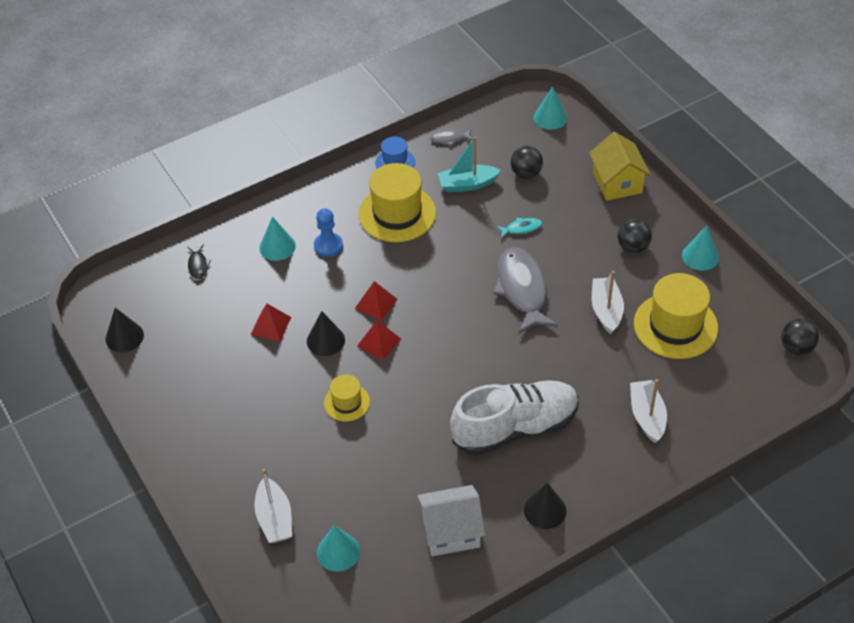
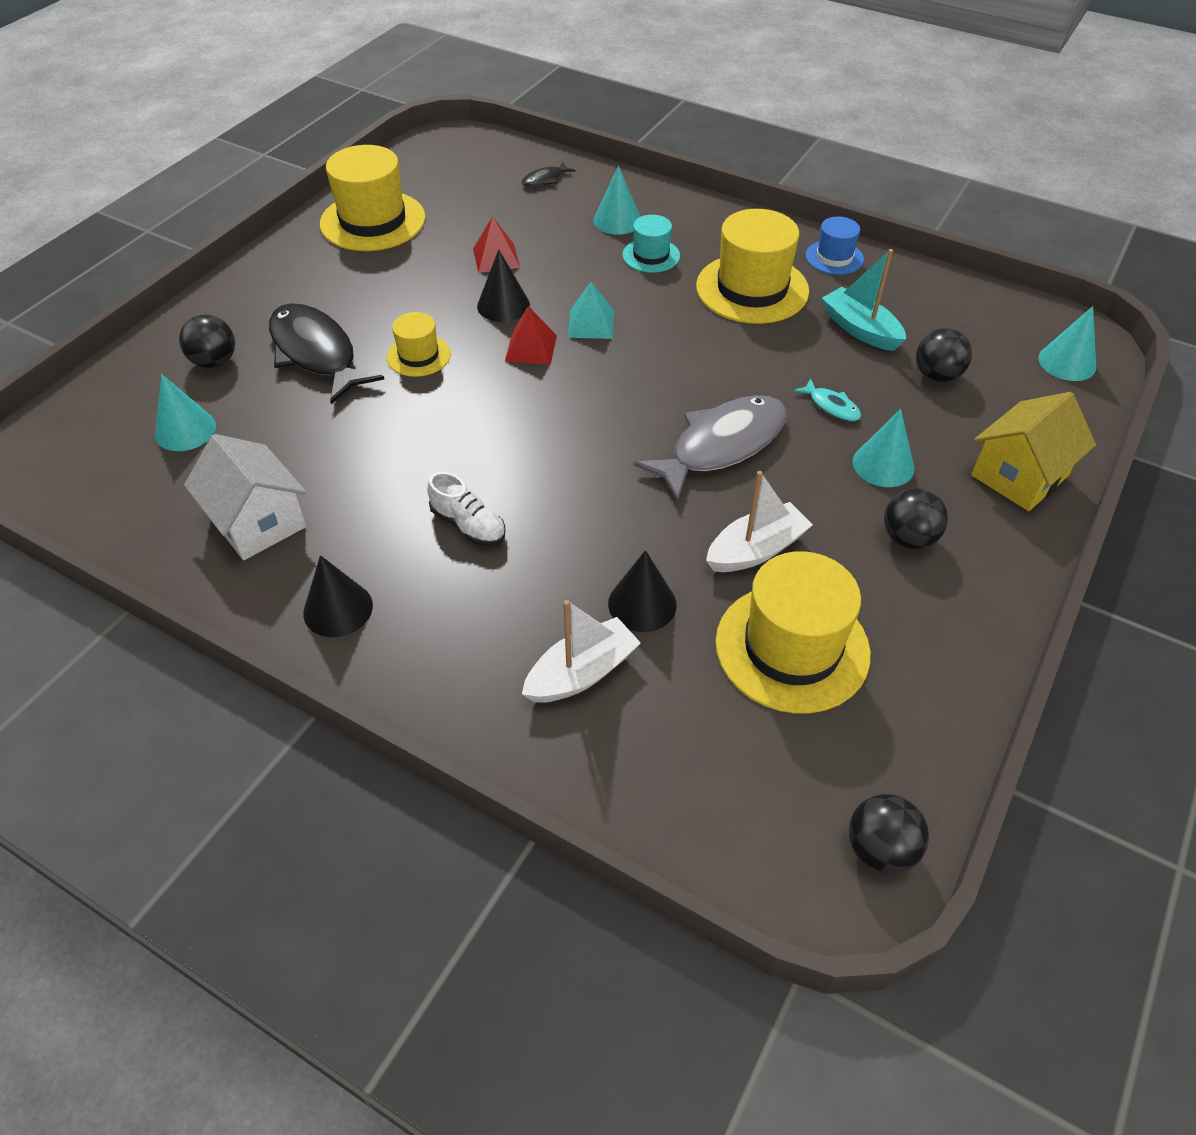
camera: 60 degrees right, 0 degrees up
(124, 337) = (411, 172): black cone -> black cone (642, 604)
(172, 380) = (373, 221): none -> yellow hat
(274, 518) = (215, 361): white boat -> black ball
(306, 457) = (316, 353): none -> black fish
(328, 246) = (651, 255): blue pawn -> turquoise hat
(376, 303) = (591, 324): red pyramid -> turquoise pyramid
(449, 138) = (923, 286): grey fish -> none
(515, 428) = (468, 525): white shoe -> white shoe, size x0.45
(700, 256) = (967, 631): turquoise cone -> turquoise cone (883, 465)

